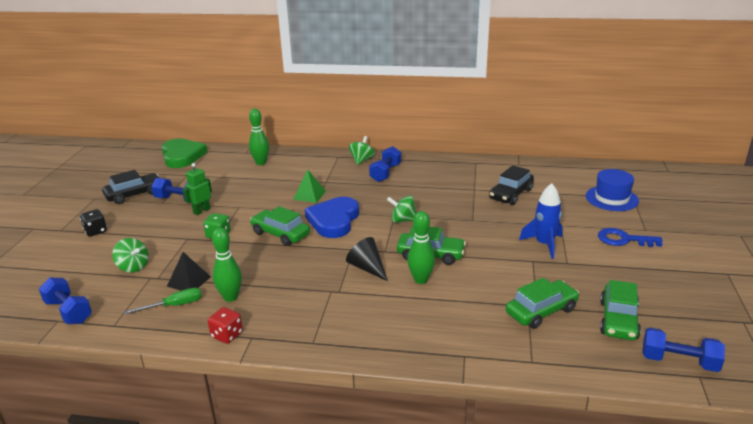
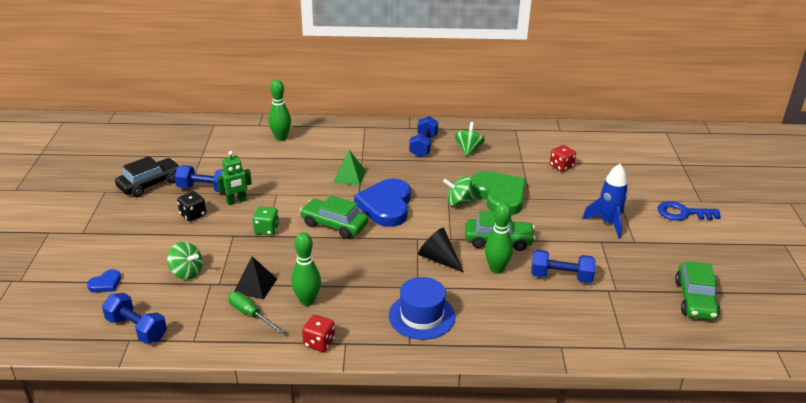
camera: 10 degrees left, 5 degrees up
(60, 272) = (105, 283): none -> blue heart
(96, 231) = (125, 232): black dice -> black dice (193, 215)
(174, 306) = (250, 314): green screwdriver -> green screwdriver turned 105 degrees counterclockwise
(182, 156) = (186, 132): green heart -> green heart (499, 196)
(201, 211) = (236, 201): green robot -> green robot turned 150 degrees counterclockwise
(362, 160) = (392, 131): green spinning top -> green spinning top (468, 149)
(511, 194) = (561, 166): black car -> red dice
(541, 311) = (622, 295): green car -> none
(611, 198) = (662, 167): blue hat -> blue hat (422, 316)
(679, 361) = (756, 337): blue dumbbell -> blue dumbbell (561, 277)

